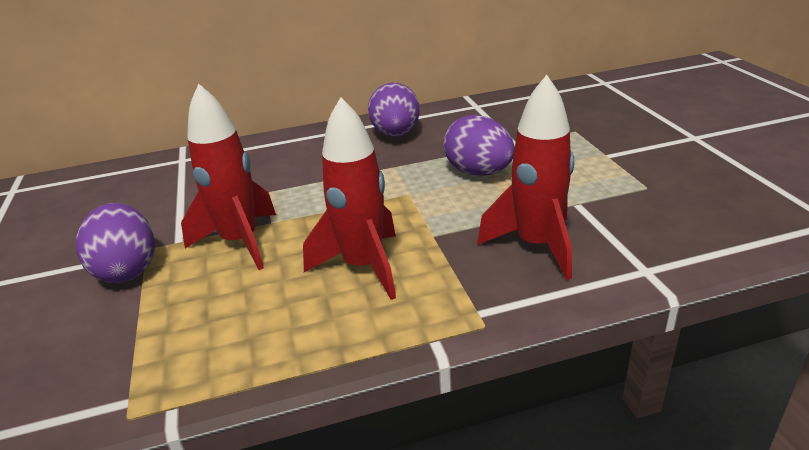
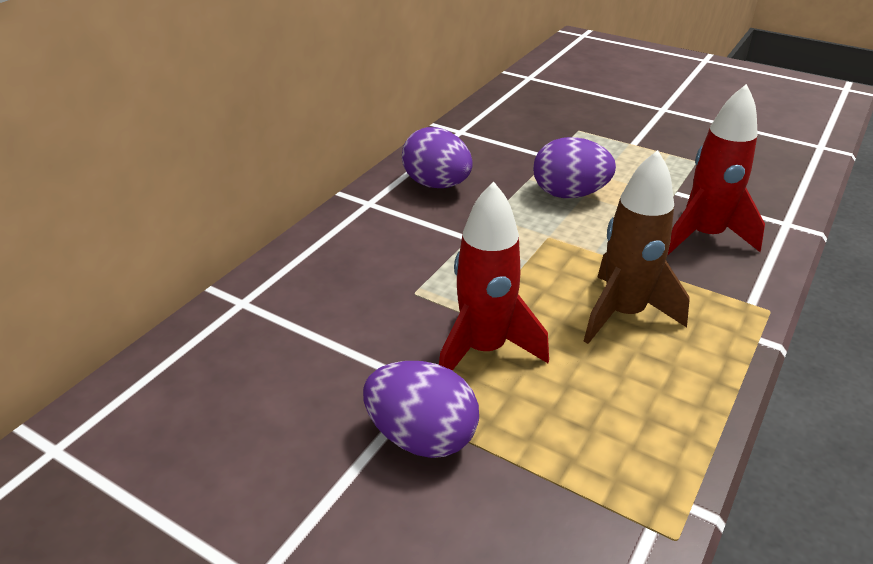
camera: 45 degrees left, 5 degrees up
(363, 267) = (623, 314): red rocket -> brown rocket

